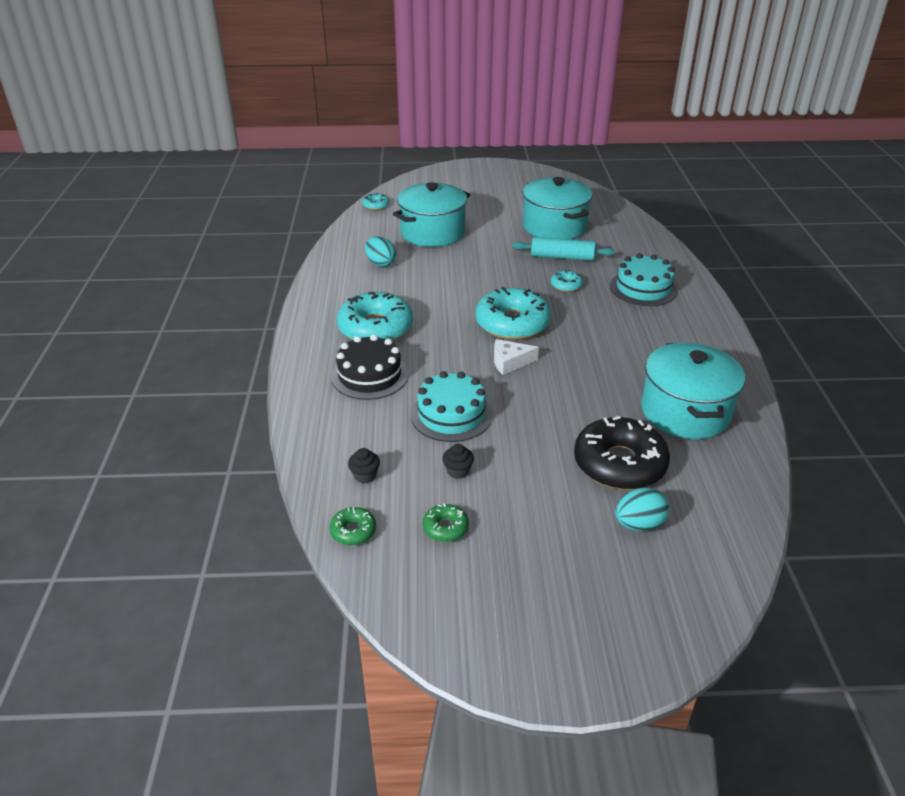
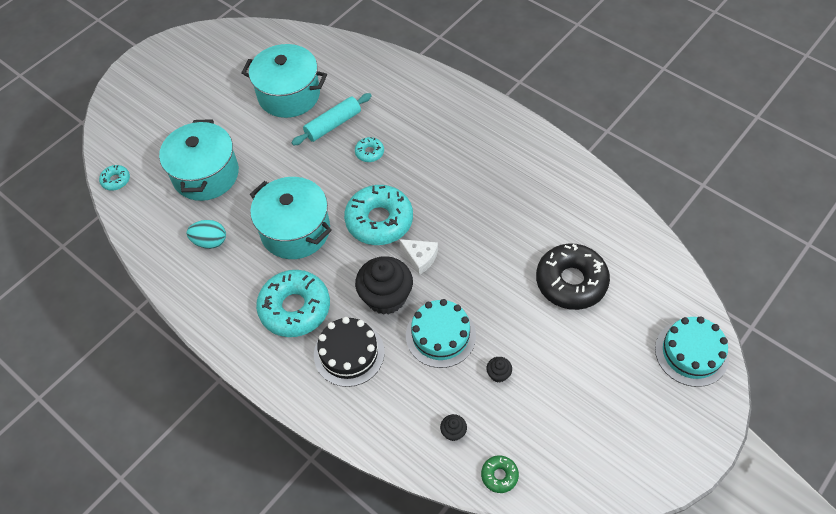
camera: 45 degrees left, 20 degrees up
(445, 528) = (542, 420): green donut -> none
(447, 365) = (386, 297): none -> black cupcake
(510, 362) = (420, 257): white cheese -> white cheese turned 90 degrees counterclockwise
(639, 524) = (625, 316): turquoise egg -> none
(643, 288) = (420, 114): turquoise cake -> turquoise cake (691, 353)
(685, 412) = (559, 207): turquoise pot -> turquoise pot (295, 231)

